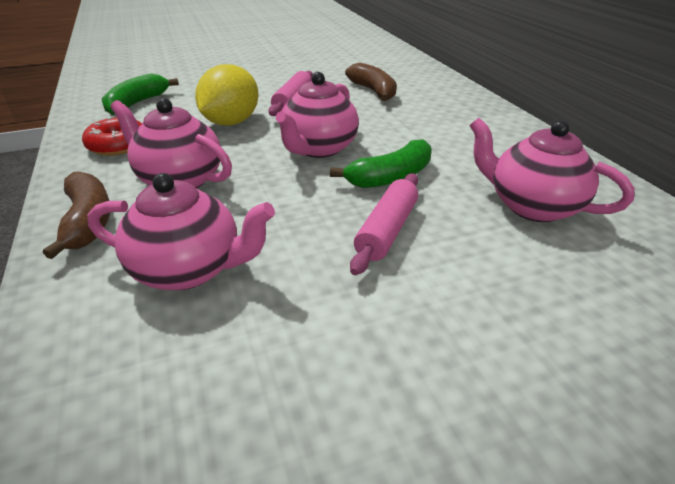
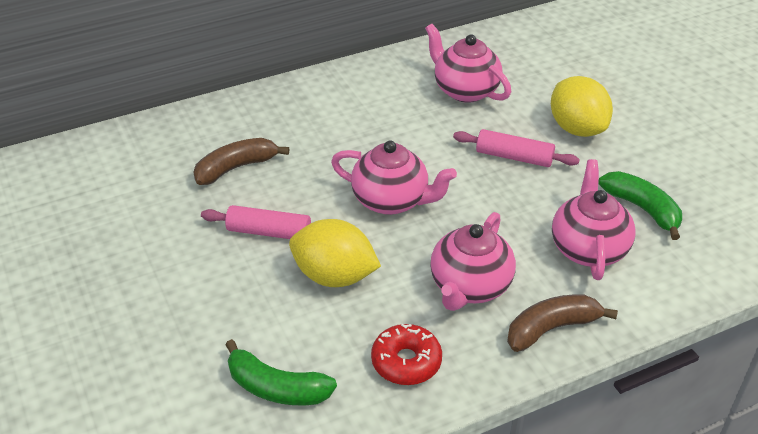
camera: 95 degrees left, 5 degrees up
(390, 177) = (437, 155): green banana -> green banana (642, 209)
(463, 304) = (577, 128): none -> yellow lemon
(532, 206) = (465, 90): pink teapot -> pink teapot turned 105 degrees clockwise

